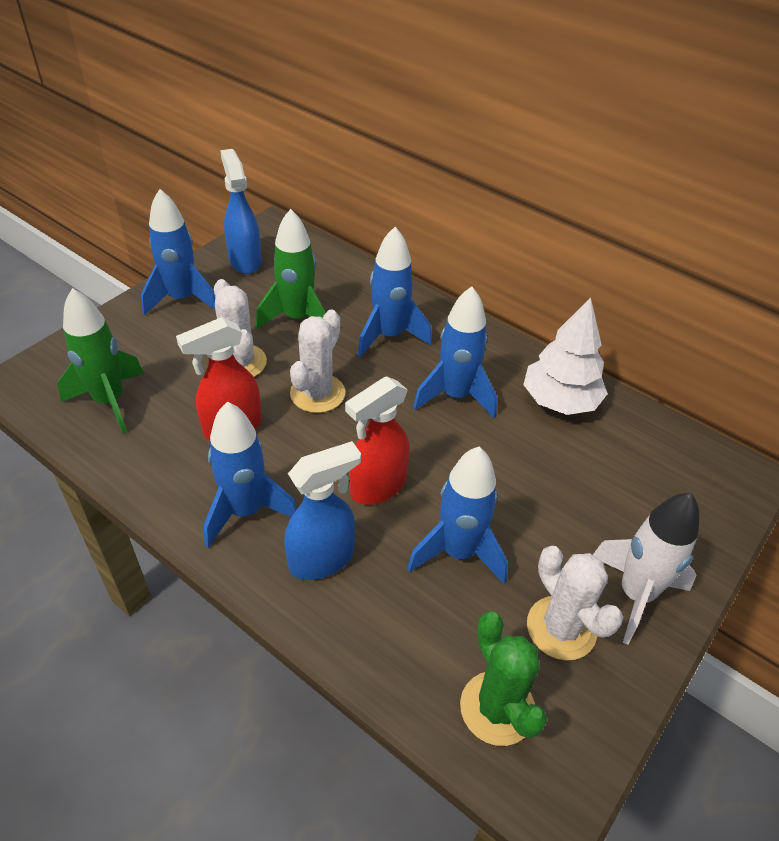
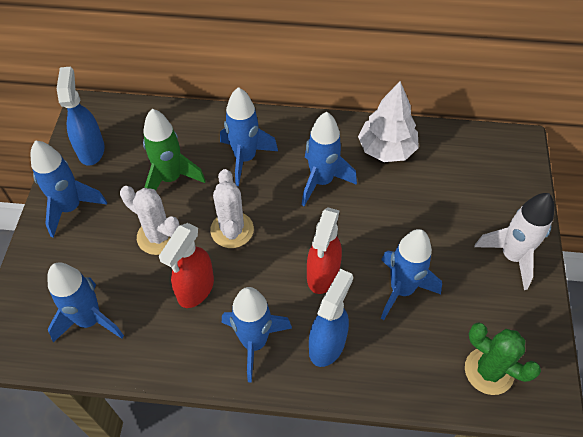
camera: 30 degrees left, 10 degrees up
(110, 401) = (90, 320): green rocket -> blue rocket
(245, 261) = (91, 150): blue spray bottle -> blue spray bottle turned 45 degrees clockwise
(561, 628) = (488, 301): white cactus -> none

